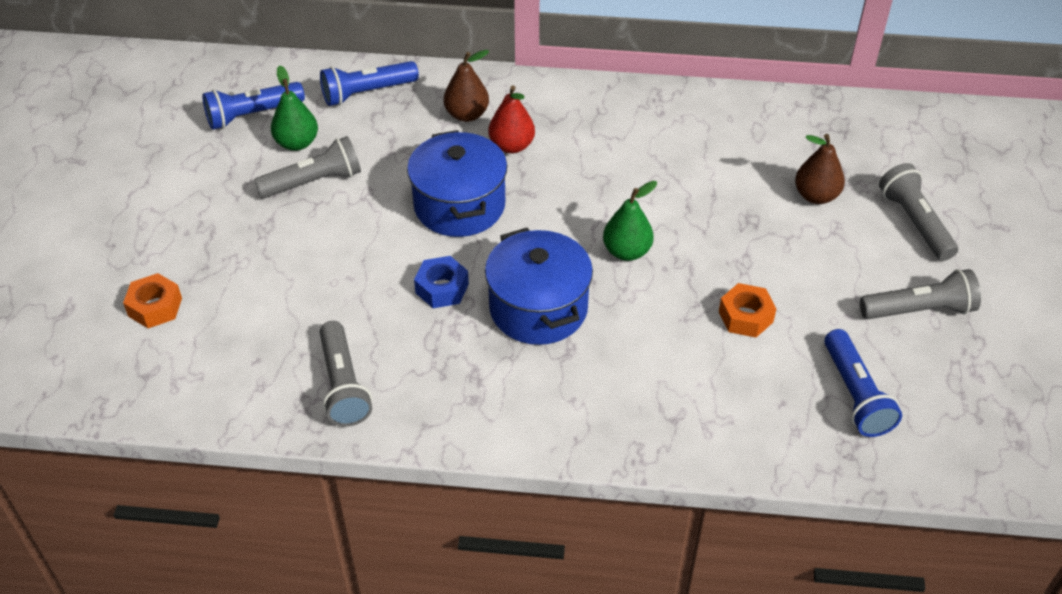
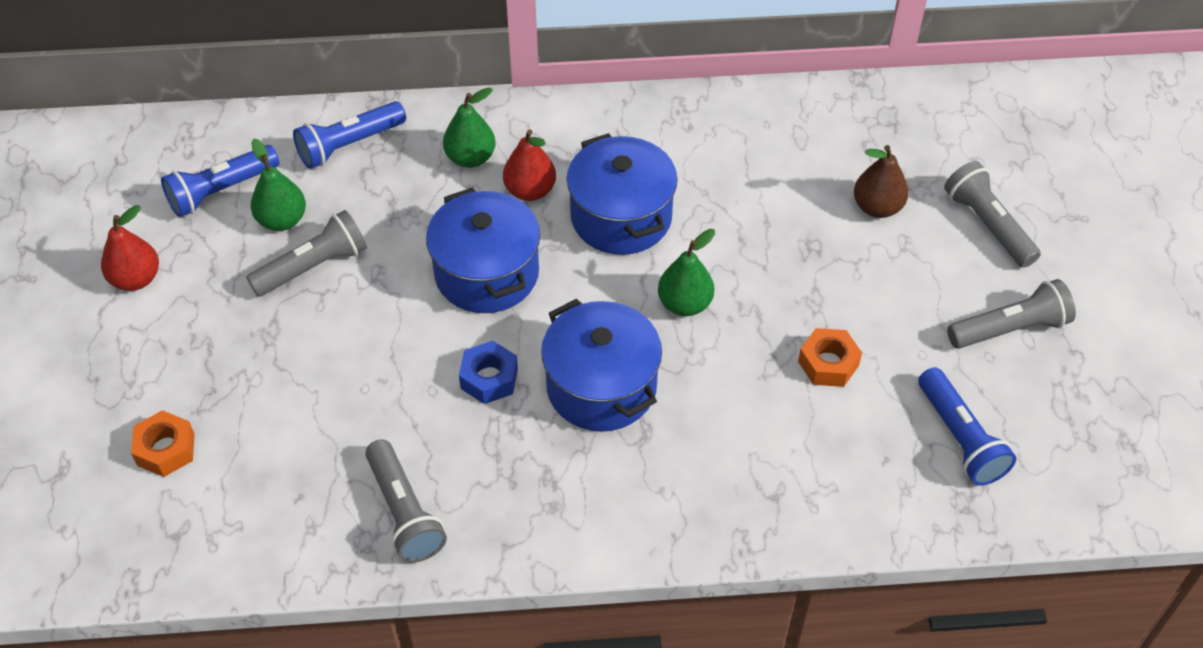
camera: 10 degrees left, 5 degrees up
(165, 173) = (136, 279): none -> red pear
(467, 114) = (470, 158): brown pear -> green pear
(586, 176) = (621, 217): none -> blue pot

